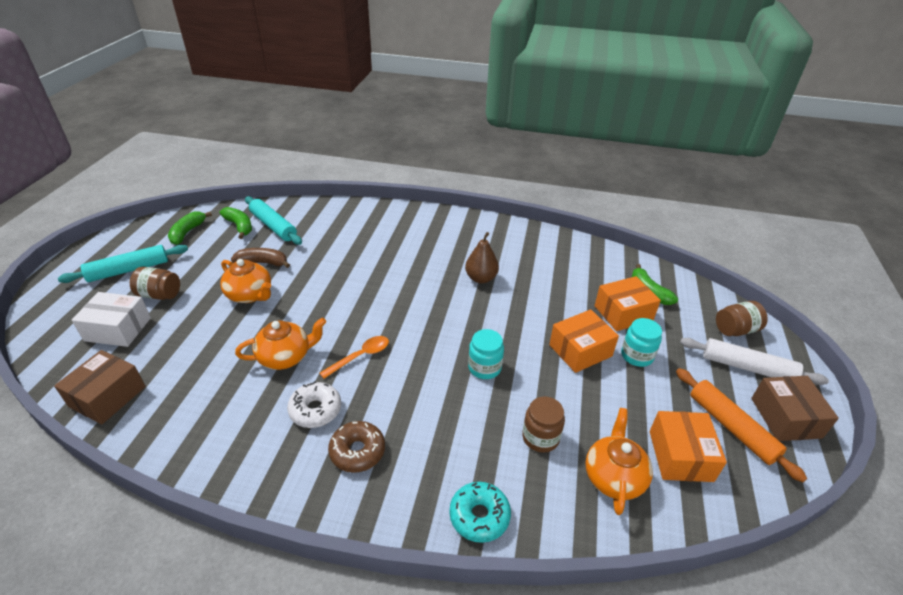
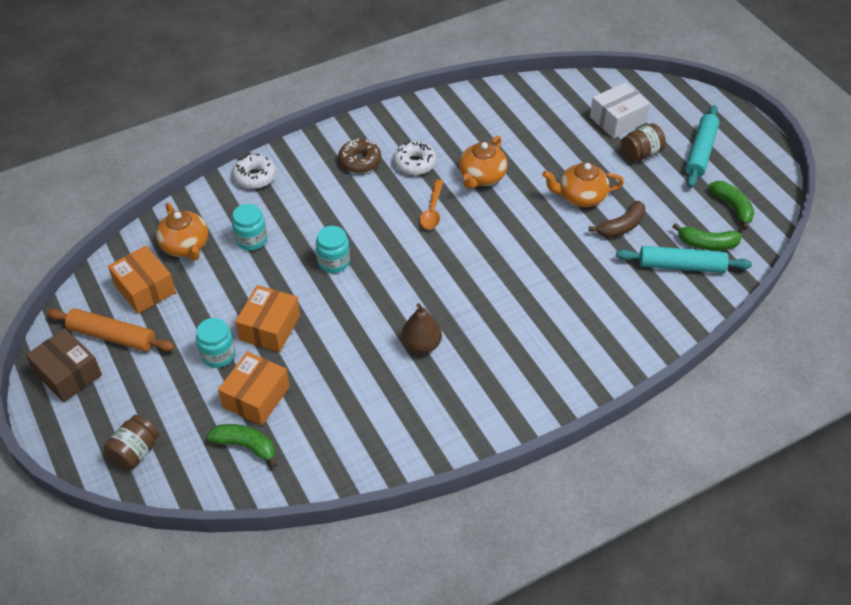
camera: 140 degrees right, 10 degrees up
(108, 396) = (545, 93): brown box -> none
(479, 516) = (255, 177): turquoise donut -> white donut
(540, 437) = (251, 240): brown jar -> turquoise jar
(747, 367) = (112, 408): white rolling pin -> none

